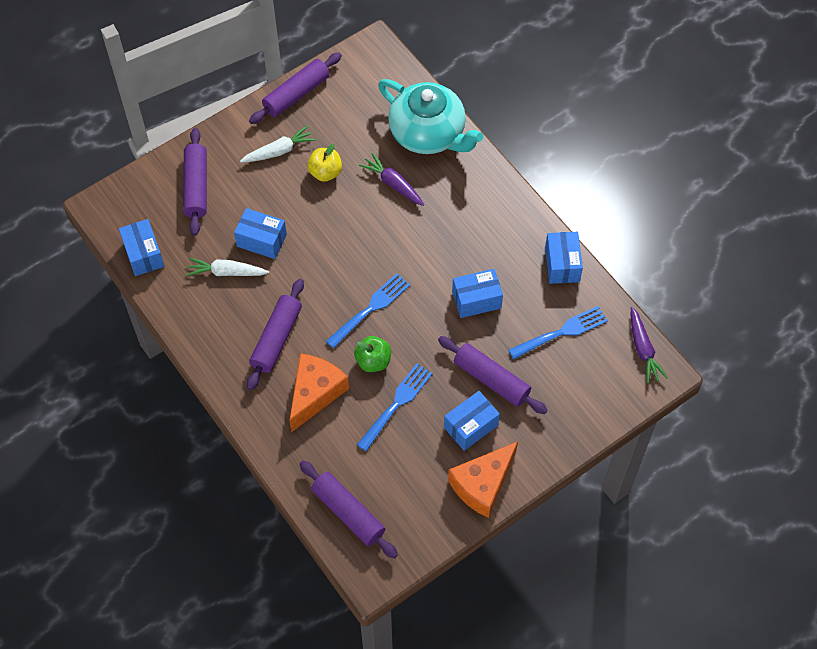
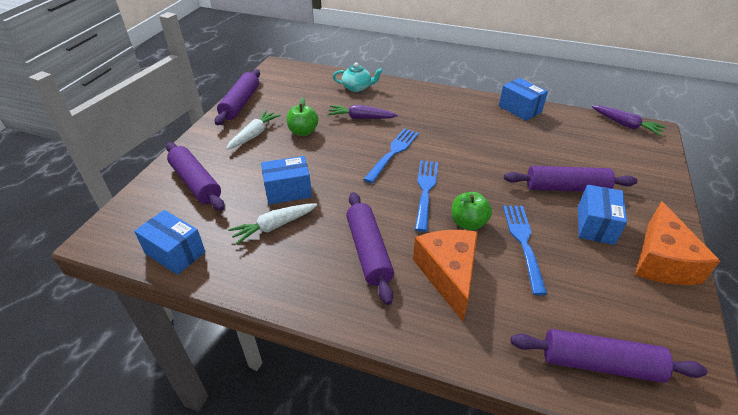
camera: 35 degrees left, 20 degrees down
(325, 172) = (303, 132): yellow apple -> green apple
(428, 133) = (357, 87): turquoise teapot -> turquoise teapot, size x0.48
(476, 300) = (493, 149): blue box -> none
(561, 333) = (569, 140): blue fork -> blue fork (393, 153)

